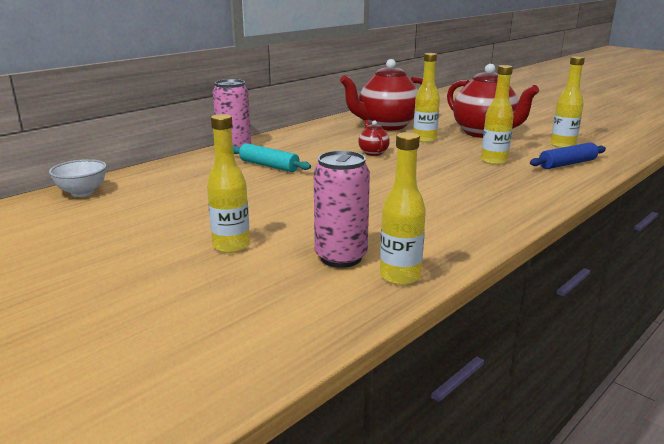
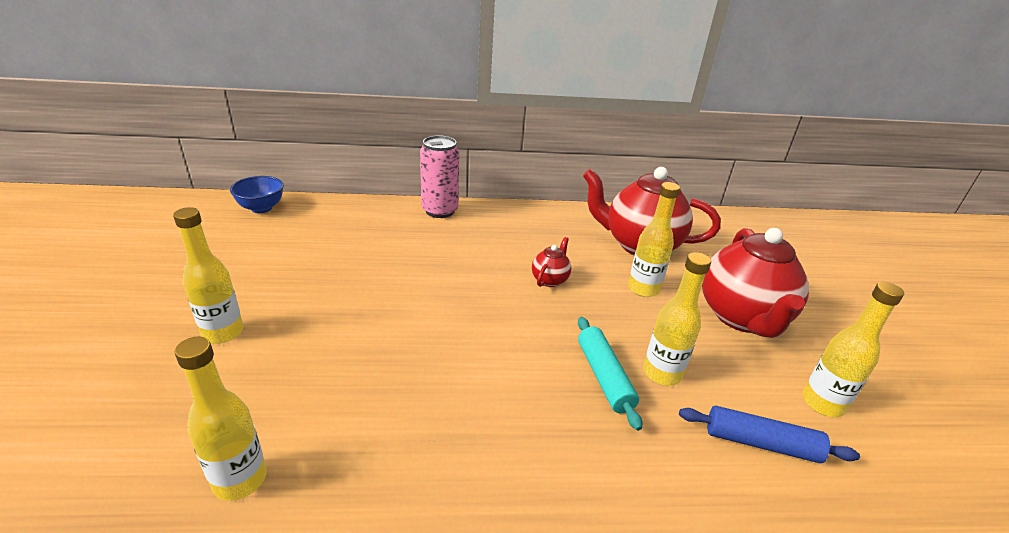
camera: 40 degrees right, 10 degrees up
(82, 193) = (261, 208): white bowl -> blue bowl
(269, 166) = (427, 247): turquoise rolling pin -> turquoise rolling pin (604, 377)
(341, 257) = (254, 410): pink can -> none

